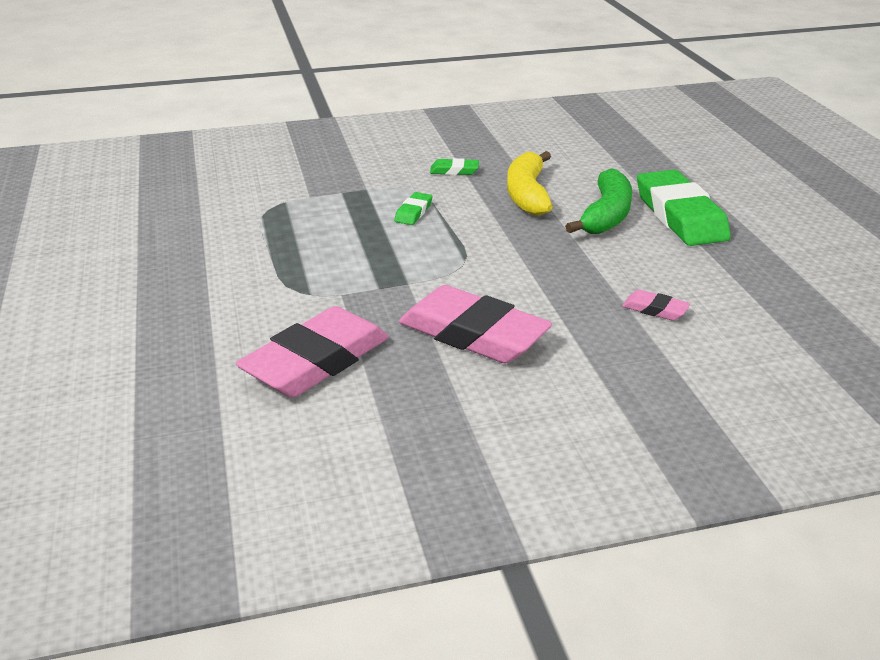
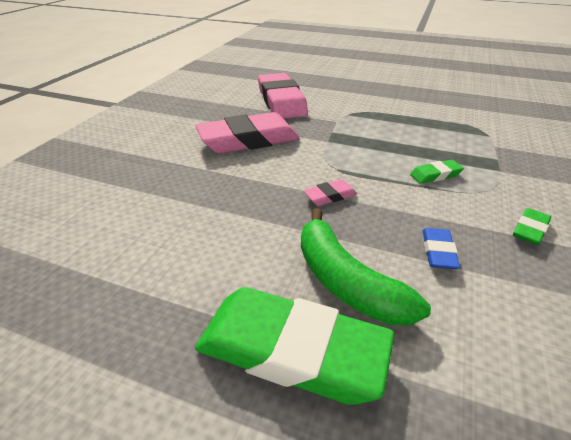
camera: 125 degrees right, 5 degrees up
(413, 212) = (435, 175): green eraser -> green eraser turned 75 degrees counterclockwise
(527, 194) = (438, 251): yellow banana -> blue eraser
(655, 309) = (175, 213): pink eraser -> pink eraser (330, 196)

